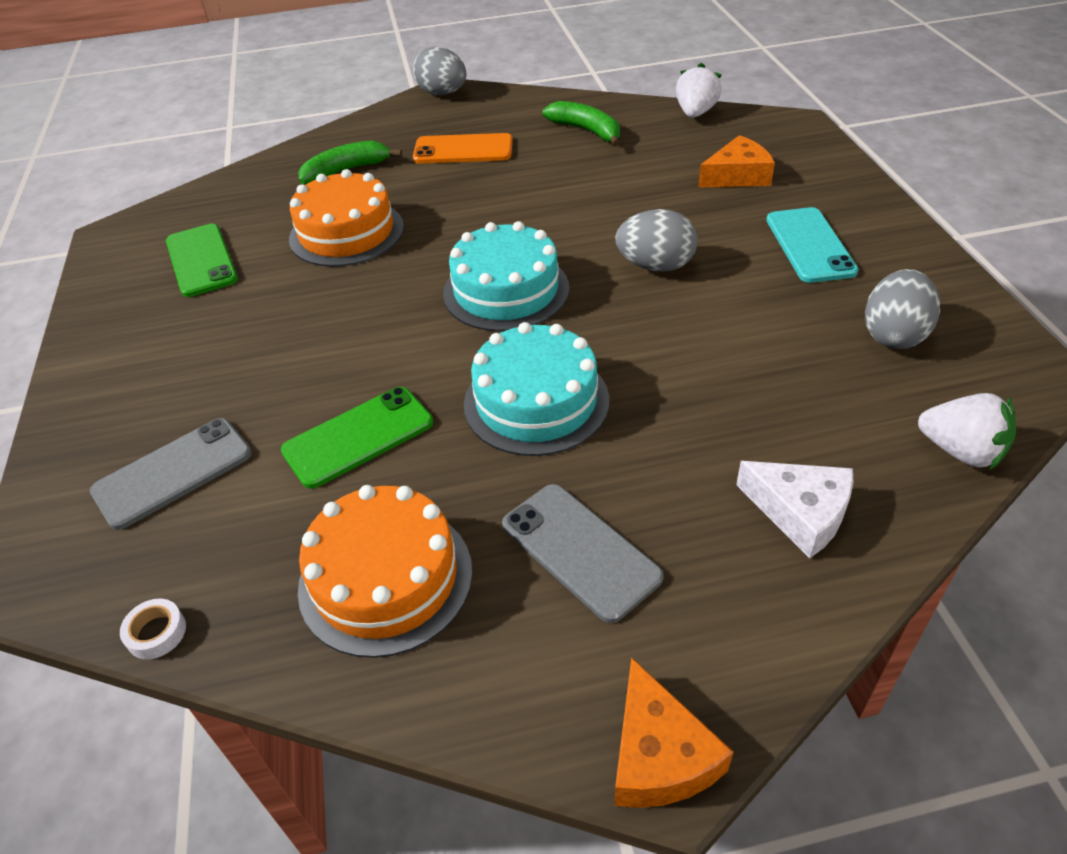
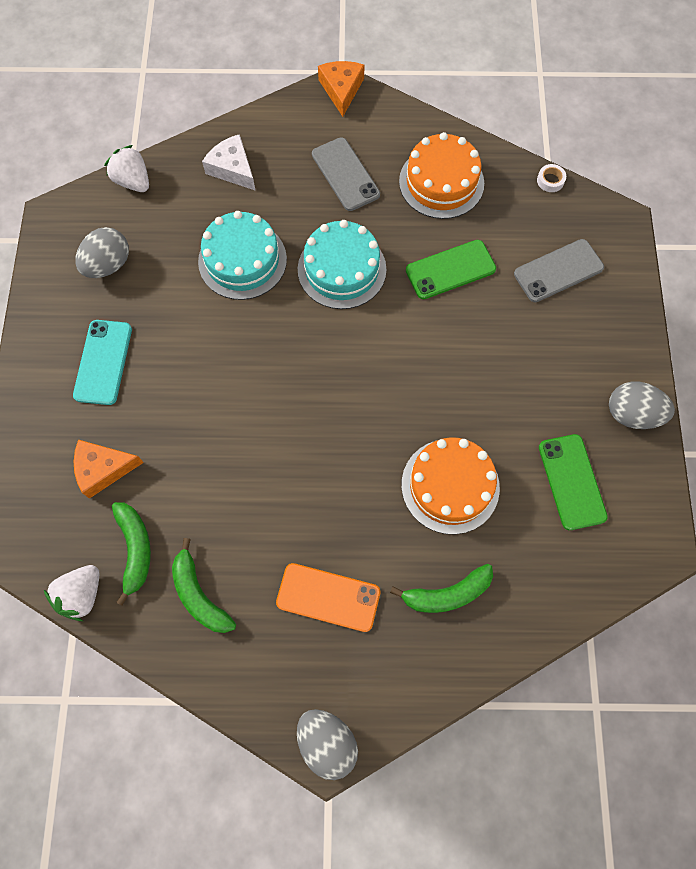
camera: 170 degrees left, 25 degrees up
(506, 290) = (336, 374): turquoise cake -> turquoise cake (242, 260)
(655, 266) = (221, 371): grey egg -> grey egg (632, 414)
(665, 141) = (135, 549): none -> green banana

